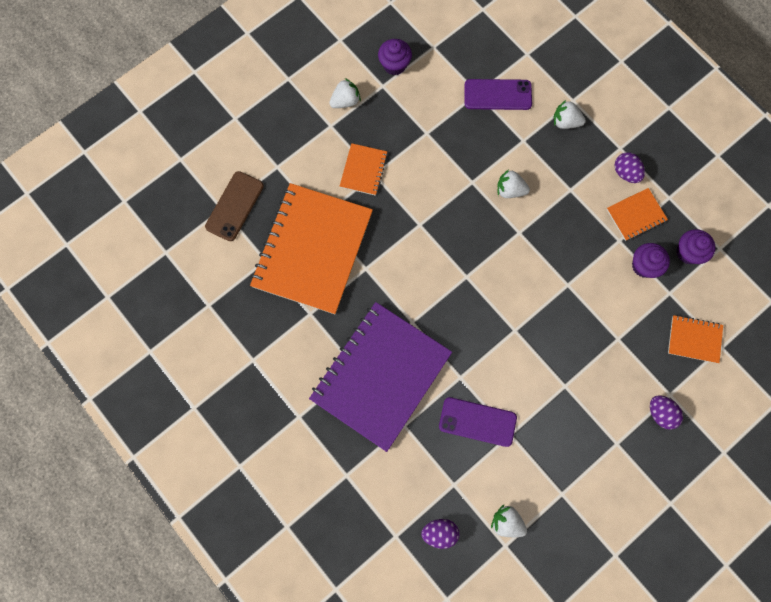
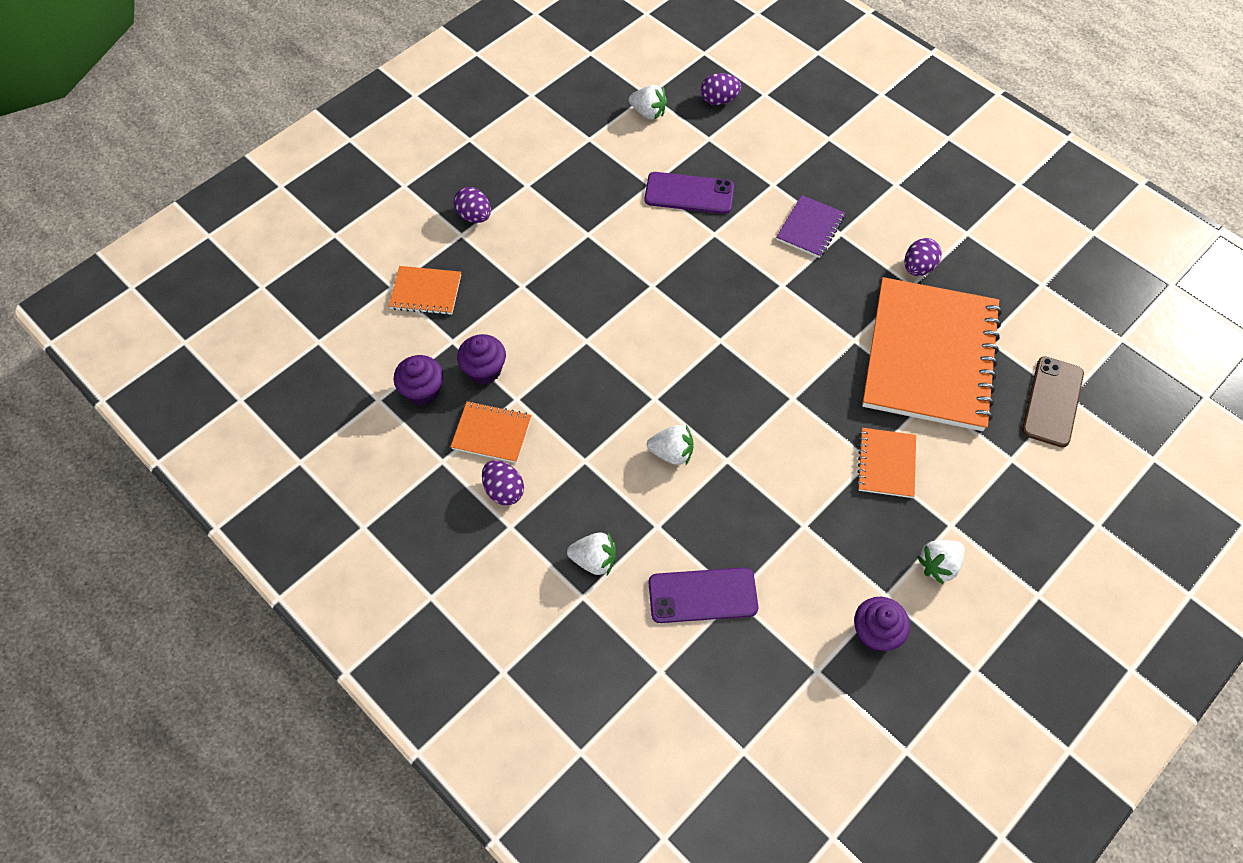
camera: 175 degrees right, 15 degrees down
(301, 329) = (918, 267): none -> purple egg
(380, 376) = (810, 228): purple notebook -> purple notebook, size x0.43
(636, 215) = (492, 433): orange notebook -> orange notebook turned 45 degrees clockwise

